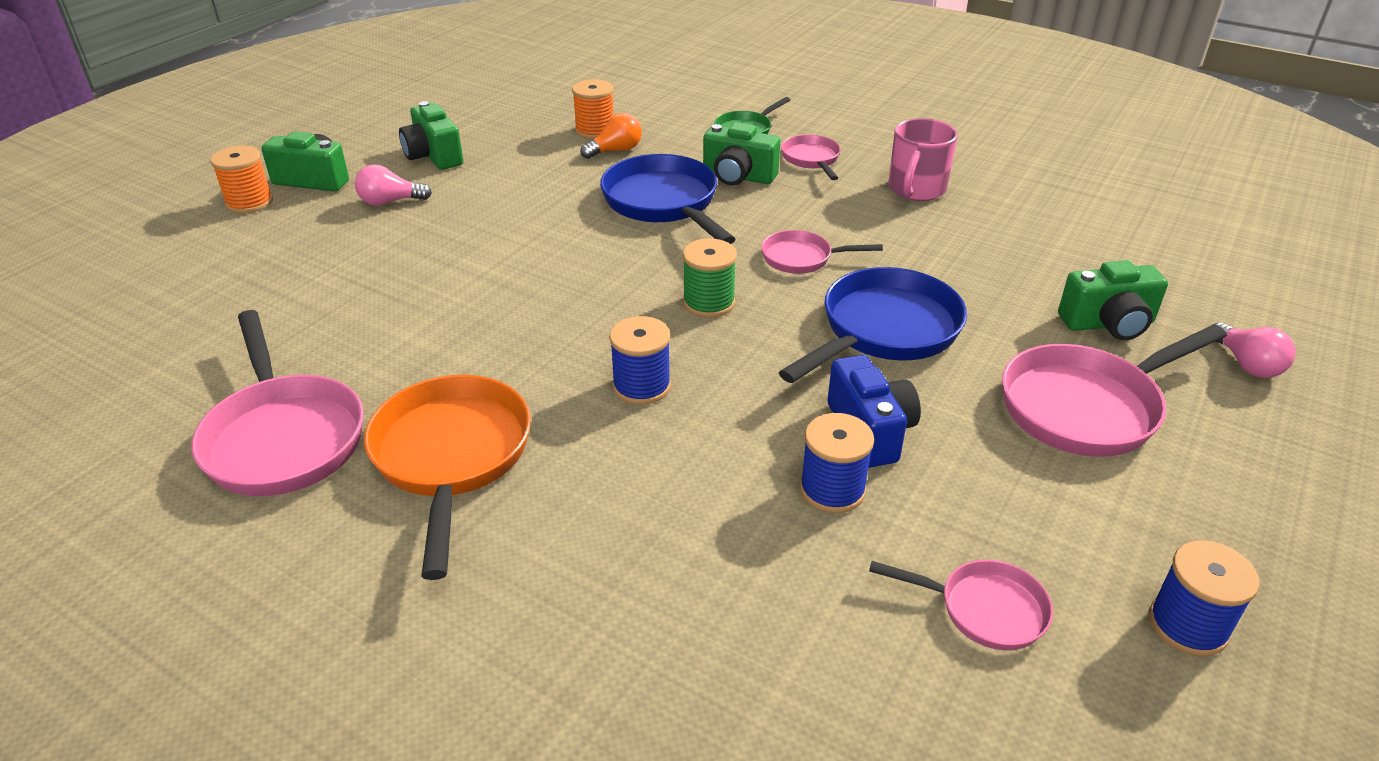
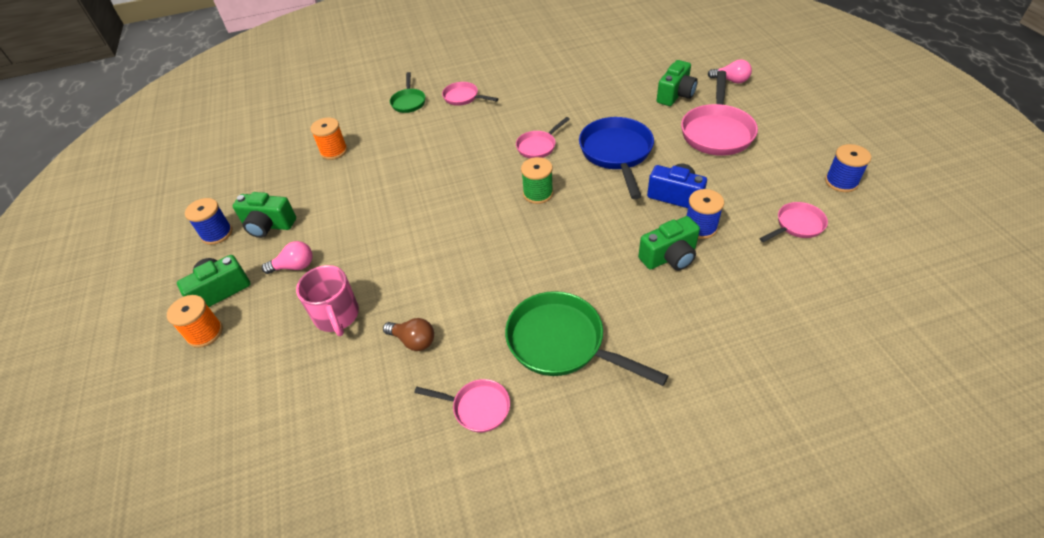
camera: 45 degrees left, 10 degrees up
(283, 437) = (477, 408): pink pan -> pink pan, size x0.55
(351, 335) = (413, 341): none -> brown light bulb
(390, 202) = (294, 266): pink light bulb -> pink light bulb turned 135 degrees counterclockwise
(451, 458) = (562, 343): orange pan -> green pan
(615, 150) = (365, 154): orange light bulb -> none
(641, 386) = (576, 248): blue spool -> blue spool (217, 233)
(664, 203) = (438, 164): blue pan -> none
(738, 176) = (446, 127): green camera -> green camera (669, 257)
(916, 189) = (528, 84): pink mug -> pink mug (337, 316)

